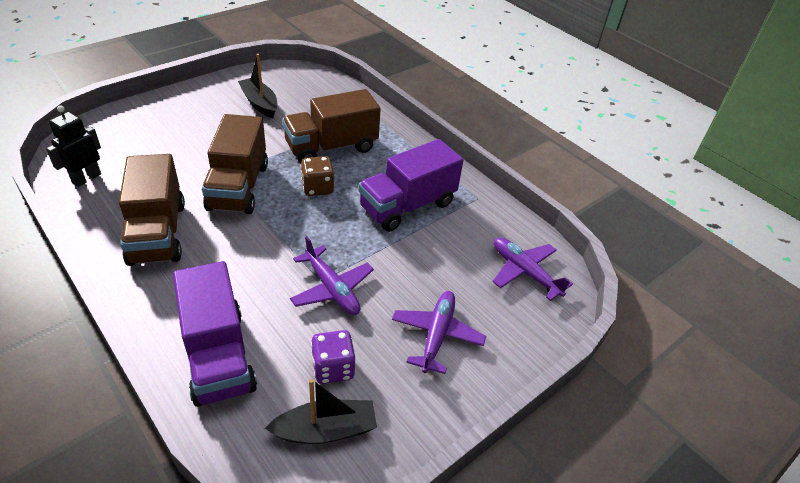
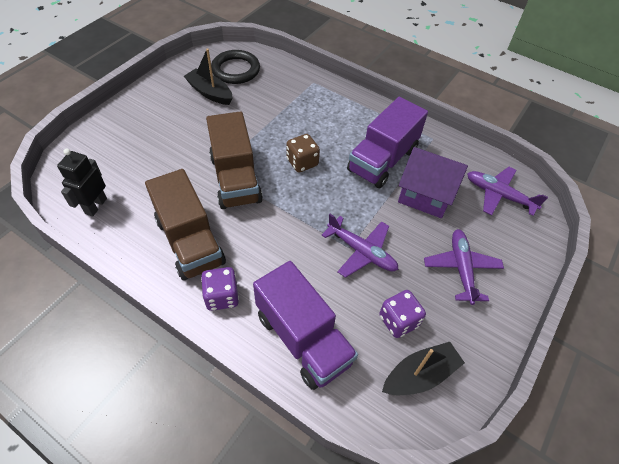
camera: 15 degrees left, 10 degrees up
(158, 292) = (222, 296): none -> purple dice
(298, 88) = (236, 70): none -> black ring
(331, 147) = (293, 121): brown truck -> none
(437, 251) = (425, 195): none -> purple house

